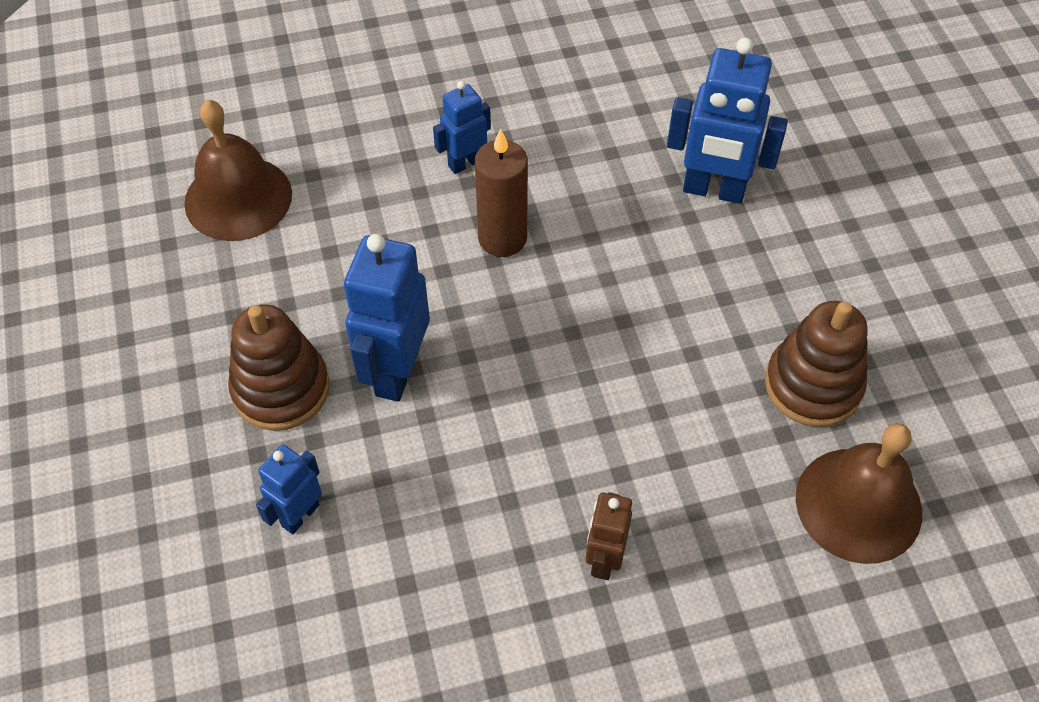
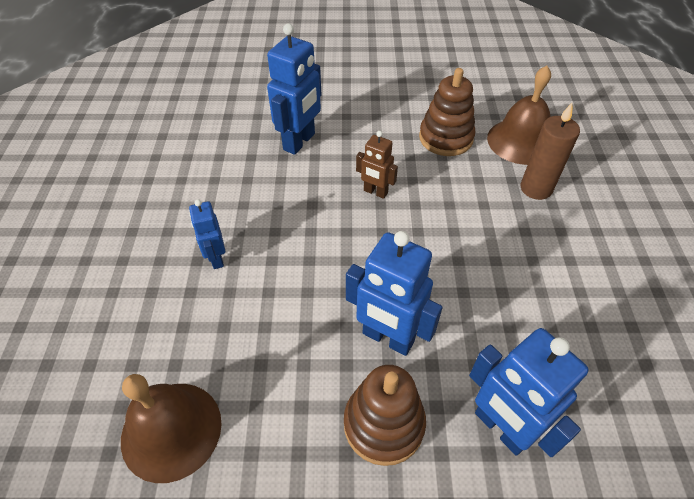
camera: 75 degrees left, 5 degrees down
(300, 515) = (501, 428): blue robot -> blue robot, size x1.74
(502, 238) = (293, 251): brown candle -> brown candle (536, 188)
(604, 559) = (547, 252): brown robot -> brown robot (375, 192)

